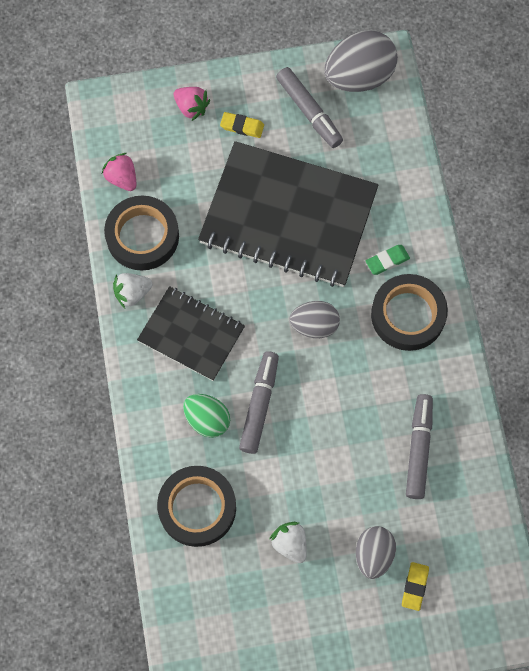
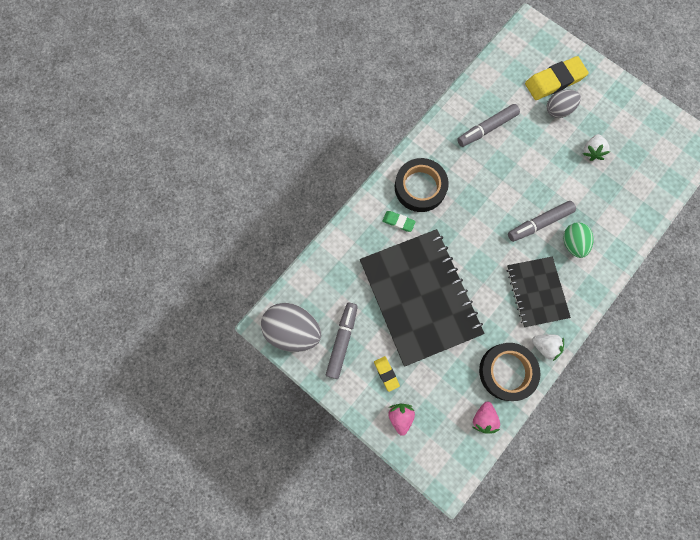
camera: 130 degrees left, 5 degrees up
(197, 507) = (619, 210): black tape -> none
(314, 325) = (470, 230): grey egg -> none
(414, 586) = (554, 81): yellow eraser -> yellow eraser, size x1.97

